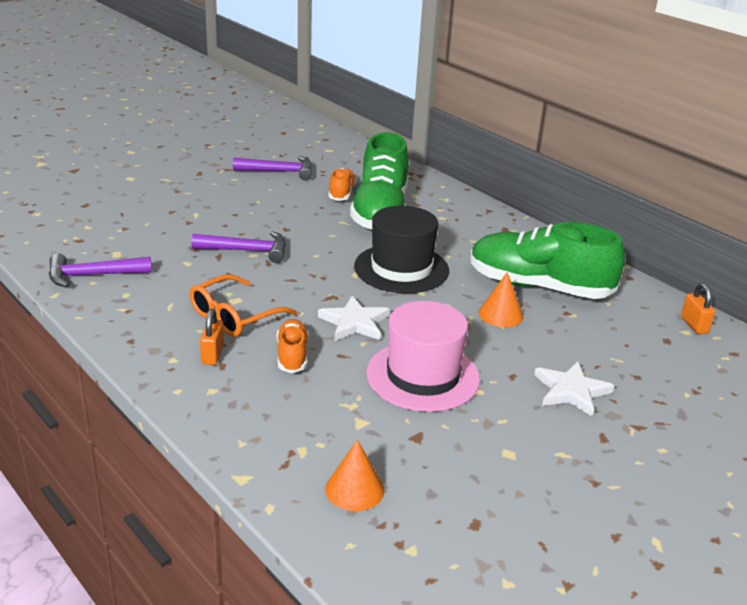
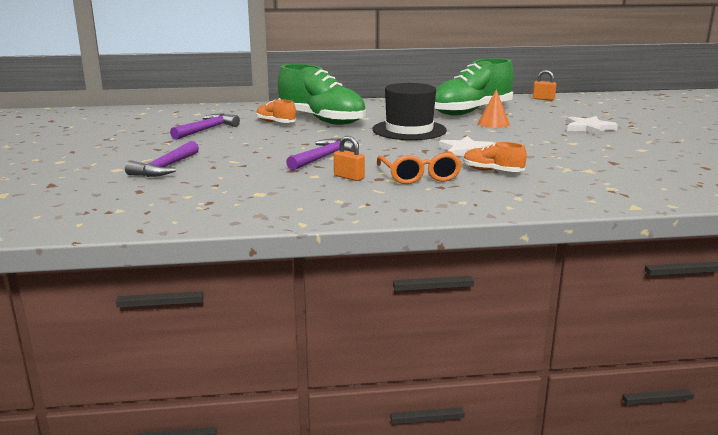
camera: 55 degrees left, 10 degrees down
(93, 275) = (287, 206): purple hammer -> purple hammer (165, 168)
(213, 354) = (468, 190): orange padlock -> orange padlock (349, 177)
(354, 489) = (661, 184): orange cone -> none
(423, 376) = (547, 149): pink hat -> none

